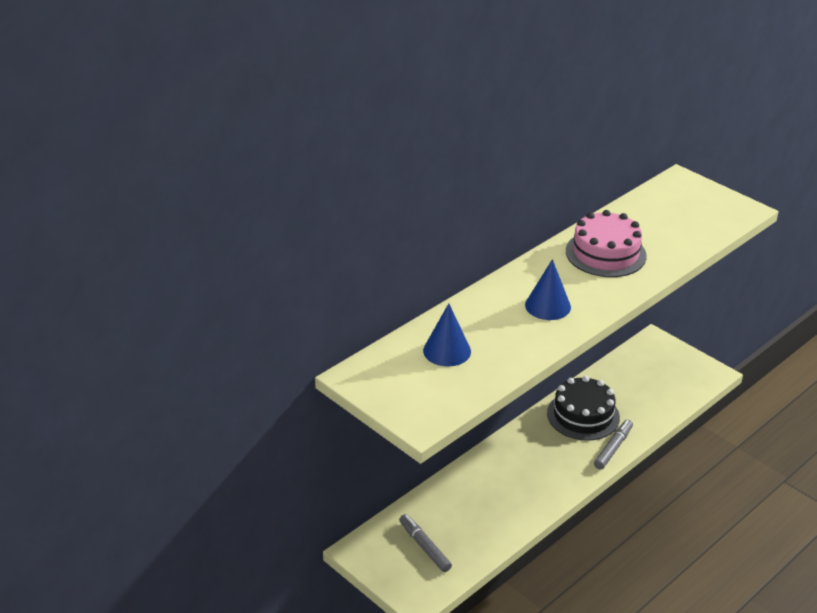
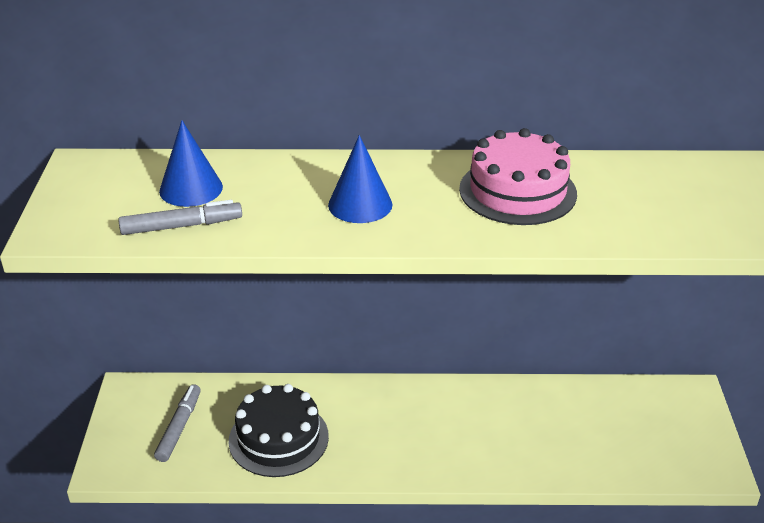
camera: 45 degrees right, 0 degrees up
(583, 415) = (501, 415): black cake -> black cake (278, 438)
(613, 448) = (484, 467): grey marker -> grey marker (181, 226)

